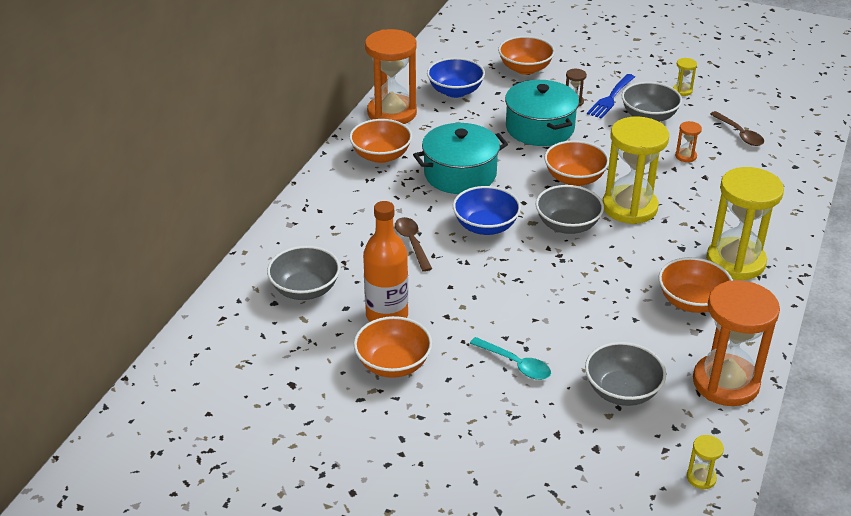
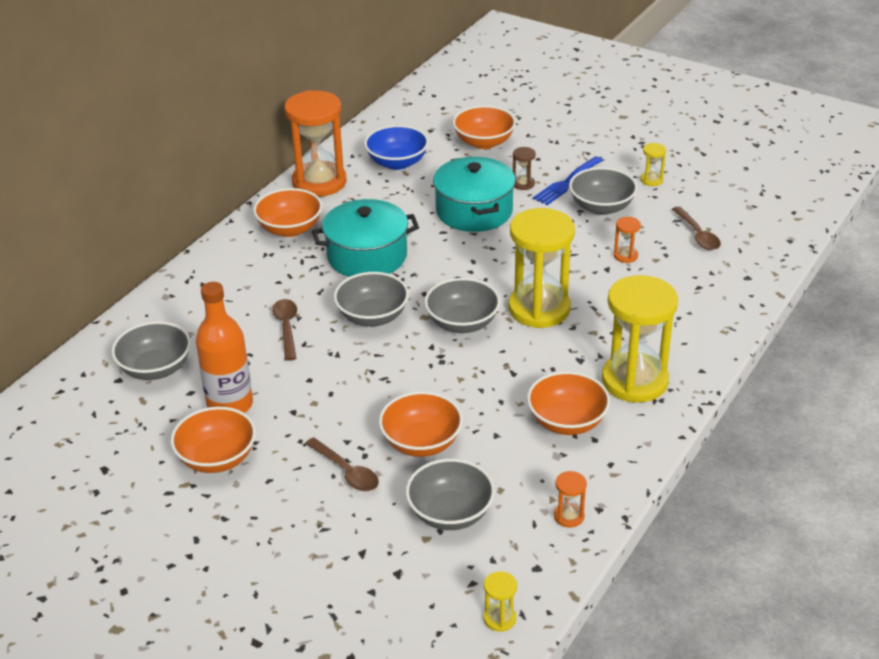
camera: 10 degrees right, 0 degrees up
(485, 226) = (372, 316): blue bowl -> grey bowl
(515, 364) = (346, 471): turquoise spoon -> brown spoon
(574, 178) = (490, 271): orange bowl -> orange bowl (421, 442)
(725, 383) = (569, 516): orange hourglass -> orange hourglass, size x0.41

